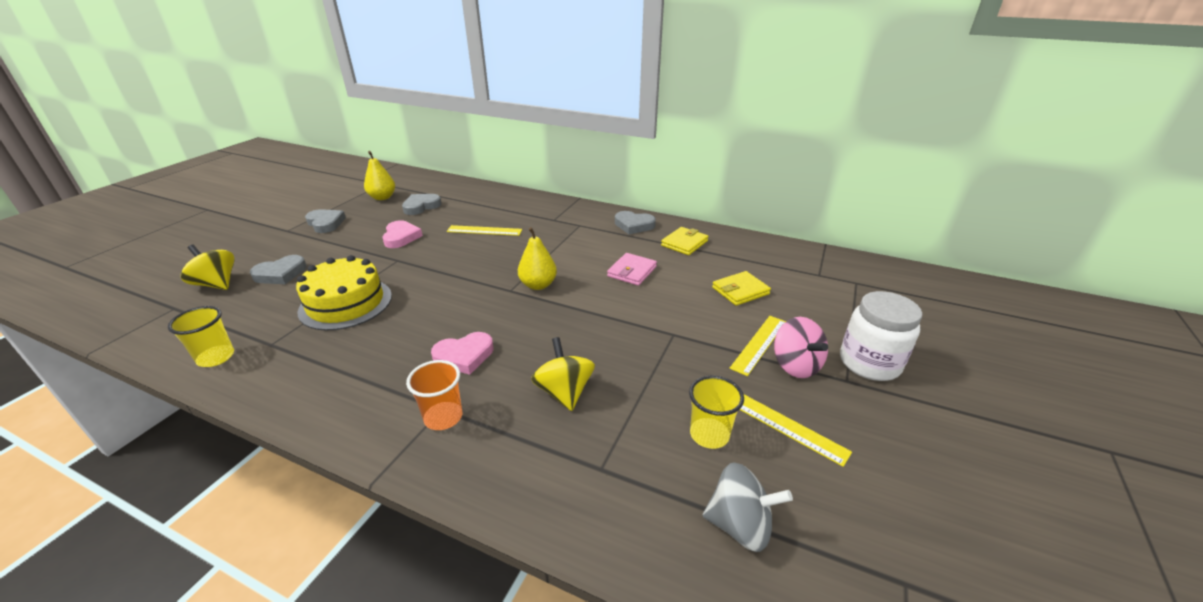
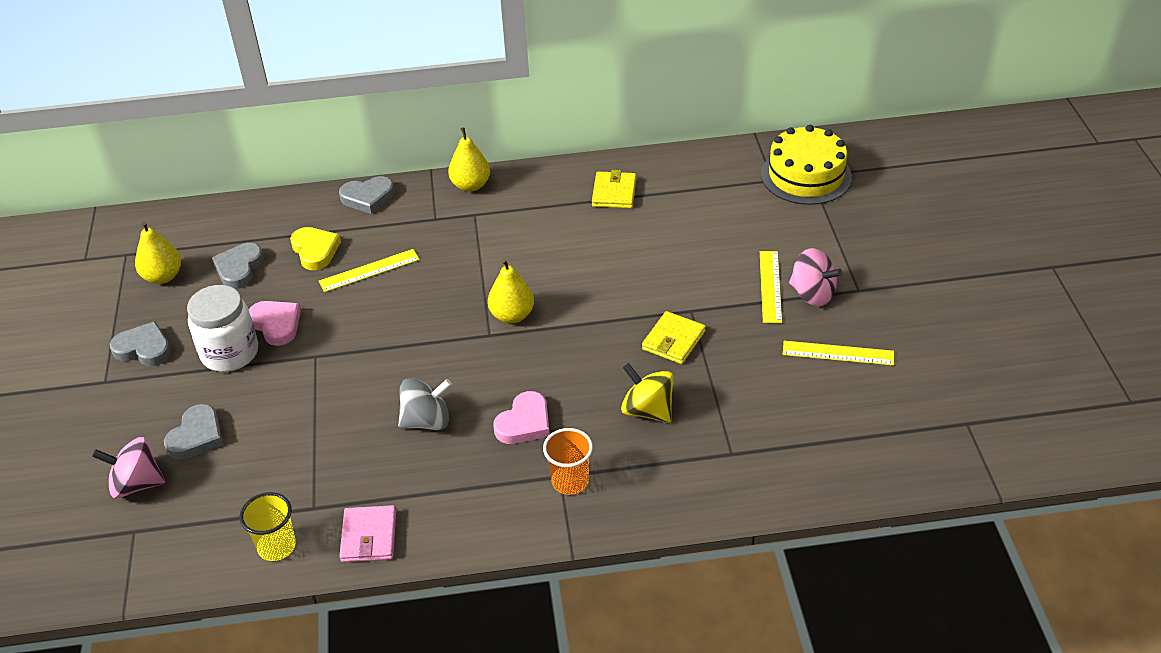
camera: 30 degrees left, 10 degrees up
(217, 284) = (136, 484): yellow spinning top -> pink spinning top
(346, 303) = (330, 431): yellow cake -> yellow cake (806, 175)
(469, 212) = (315, 251): none -> yellow heart
(594, 211) = (471, 185): none -> yellow pear
(632, 271) = (592, 255): pink wallet -> pink wallet (369, 536)
(634, 225) = (537, 189): grey heart -> grey heart (368, 197)
(709, 435) = (788, 388): yellow cup -> none
(739, 525) = (852, 441): grey spinning top -> grey spinning top (427, 421)
(740, 291) = (714, 233): yellow wallet -> yellow wallet (673, 340)
(869, 363) = (866, 265): white jar -> white jar (230, 353)

